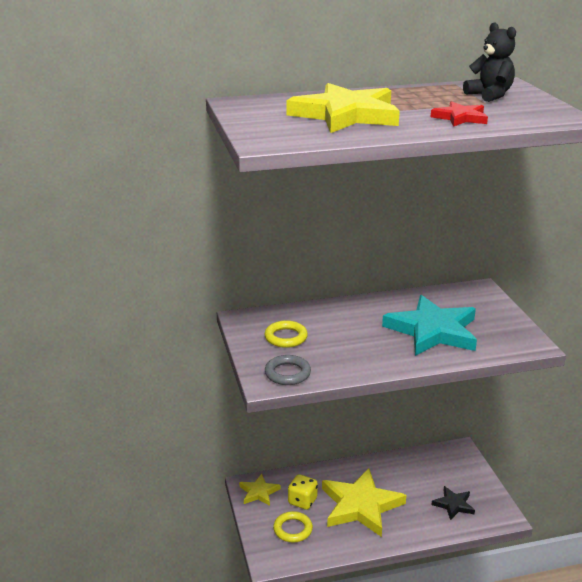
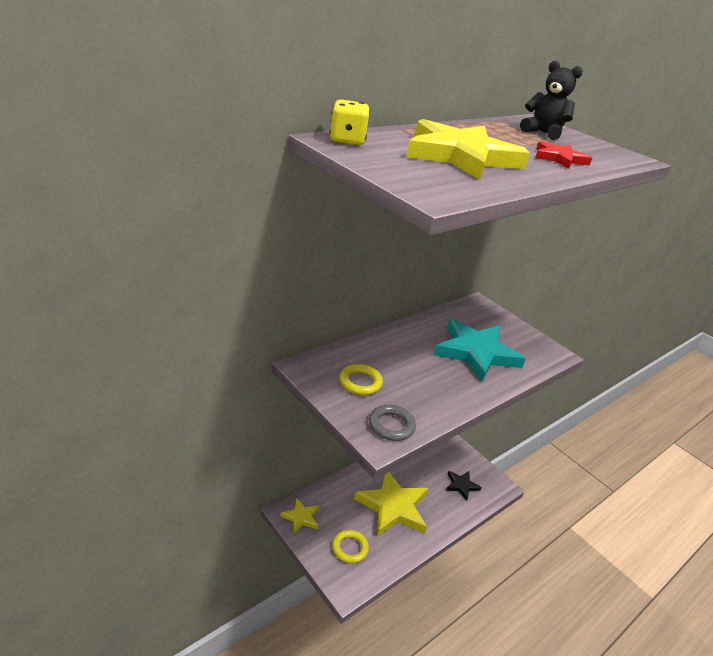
camera: 30 degrees left, 5 degrees up
(302, 501) = (343, 516): yellow dice -> yellow dice (347, 140)

